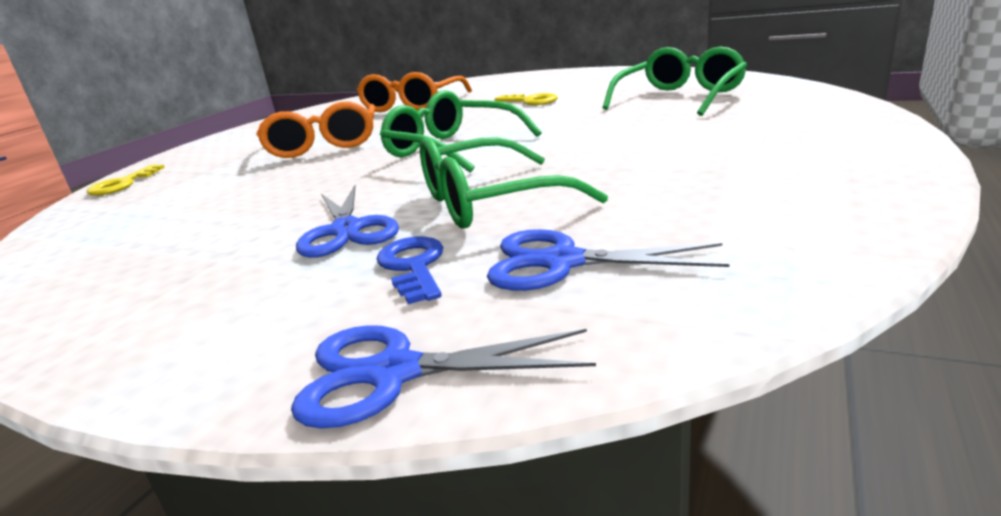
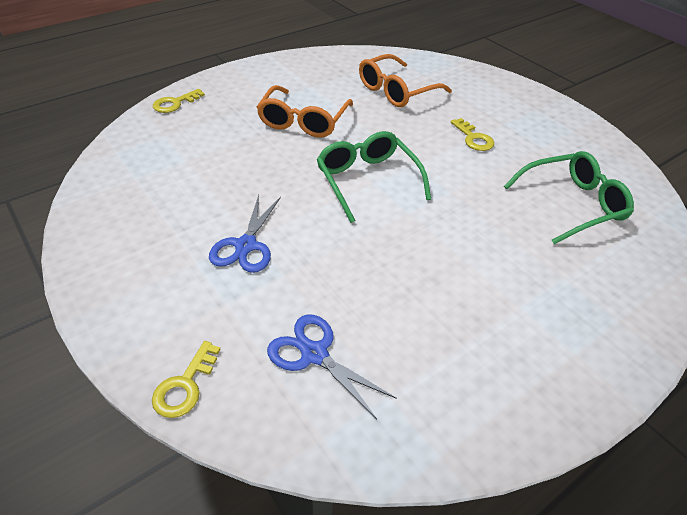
camera: 25 degrees right, 20 degrees up
(394, 373) = (185, 386): blue scissors -> yellow key
(413, 266) = (249, 306): blue key -> none
(489, 202) = (332, 266): green glasses -> none

